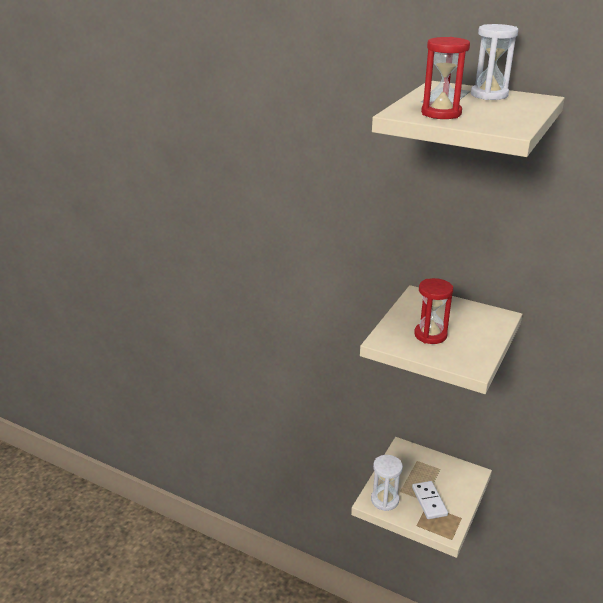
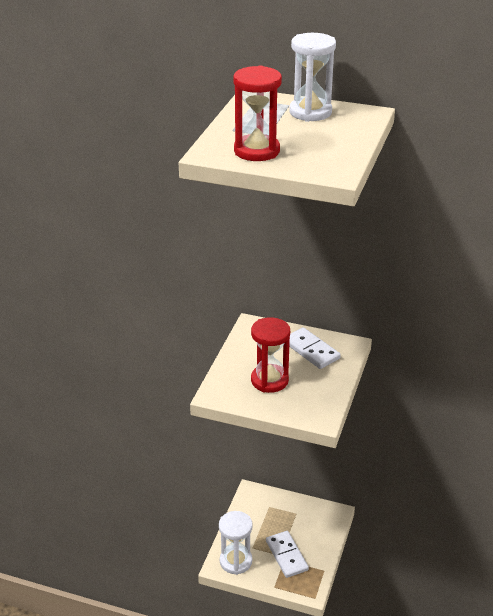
camera: 10 degrees left, 5 degrees up
(468, 317) = (311, 350): none -> white domino

